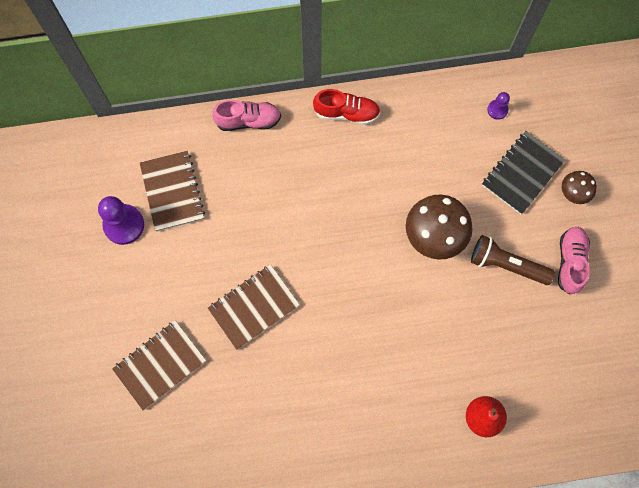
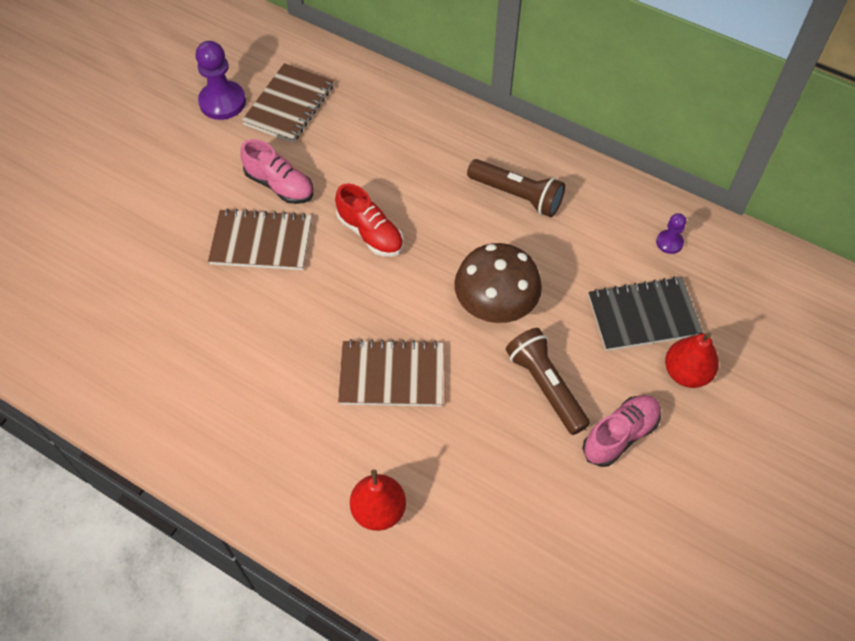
camera: 40 degrees right, 15 degrees down
(160, 365) = (133, 227): brown notebook -> brown notebook (391, 375)
(248, 120) = (412, 95): pink shoe -> pink shoe (280, 185)
(346, 113) = (510, 147): red shoe -> red shoe (370, 233)
(381, 146) = (517, 195): none -> brown flashlight
(574, 192) = (686, 373): brown mushroom -> red pear

